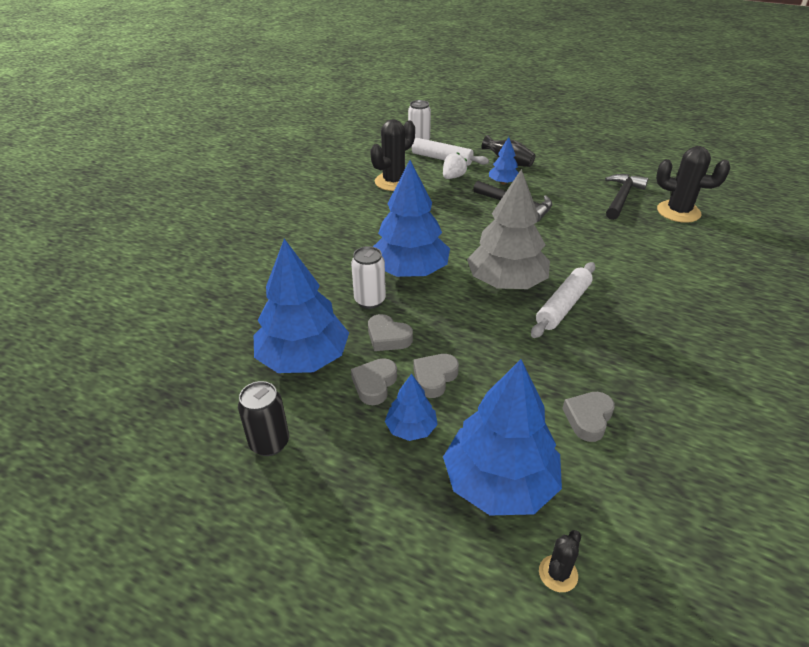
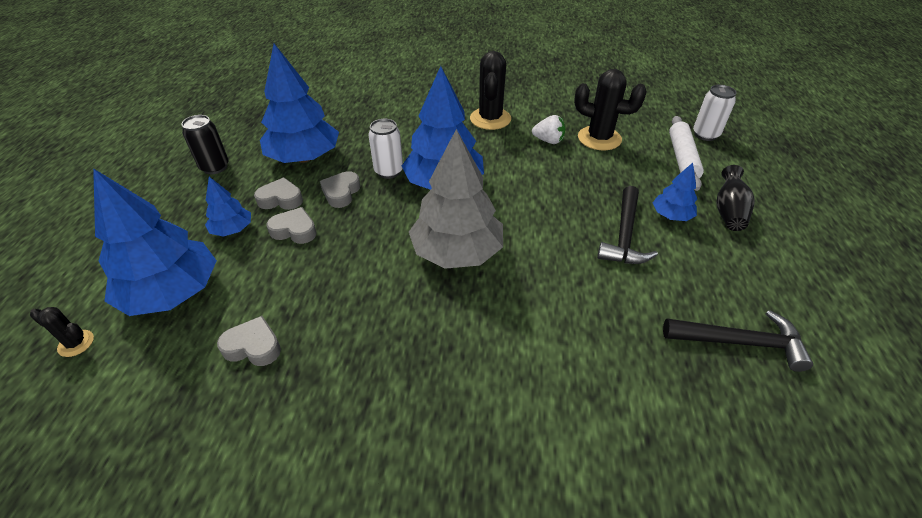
camera: 70 degrees right, 5 degrees up
(453, 177) = (647, 175): white strawberry -> white strawberry (548, 141)
(563, 306) = (433, 305): white rolling pin -> none
(678, 212) = (758, 424): black cactus -> black cactus (490, 119)

